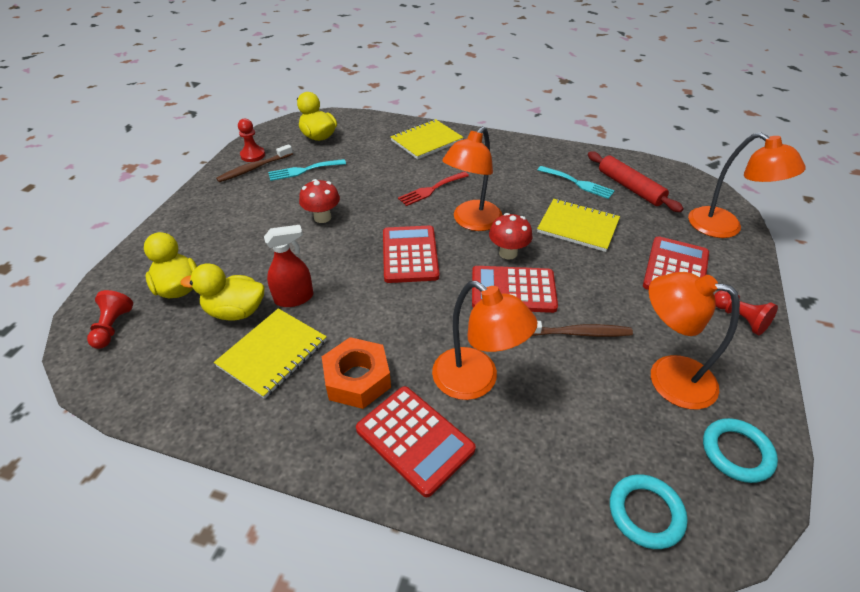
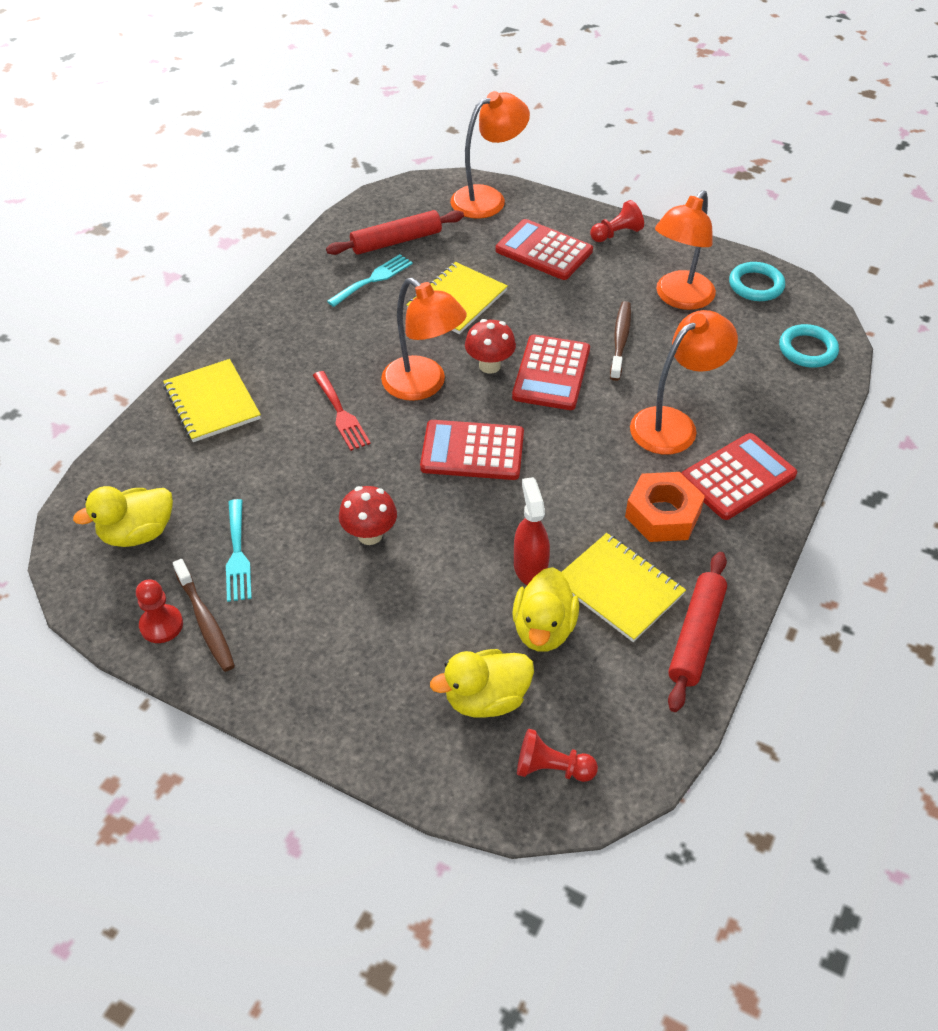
camera: 80 degrees left, 5 degrees up
(218, 411) = (696, 636): none -> red rolling pin

